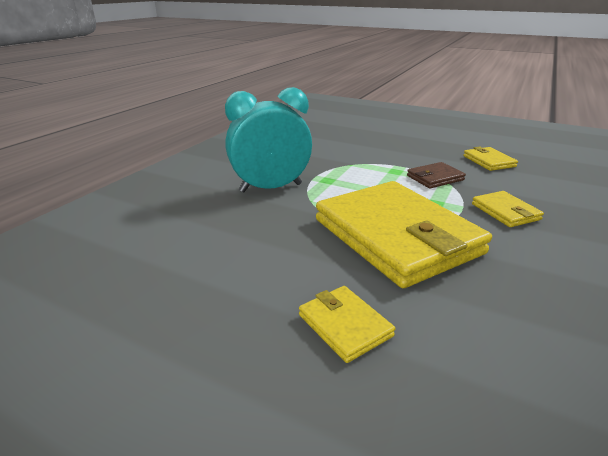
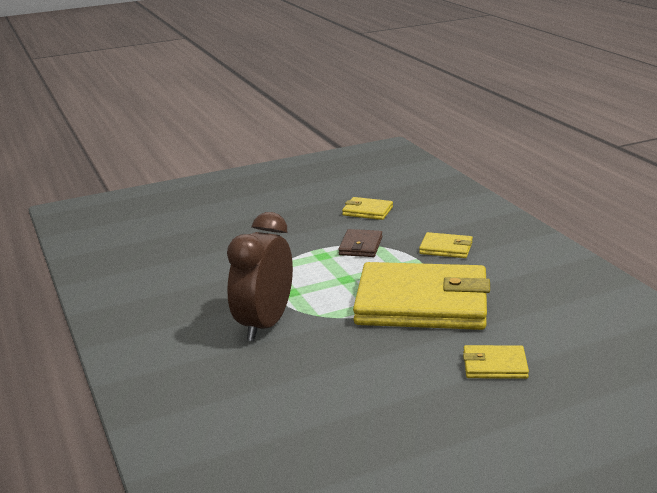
camera: 50 degrees left, 5 degrees down
(271, 188) = (264, 325): turquoise clock -> brown clock

